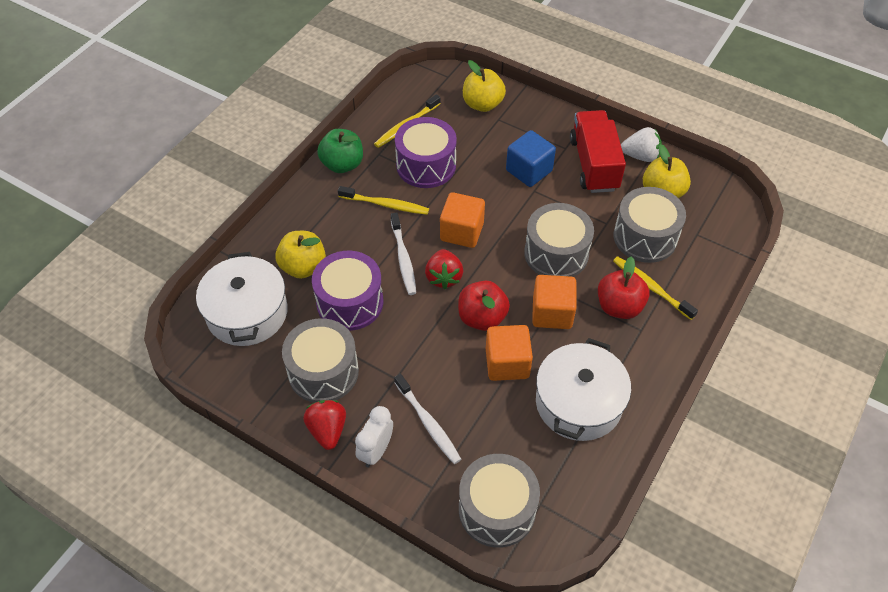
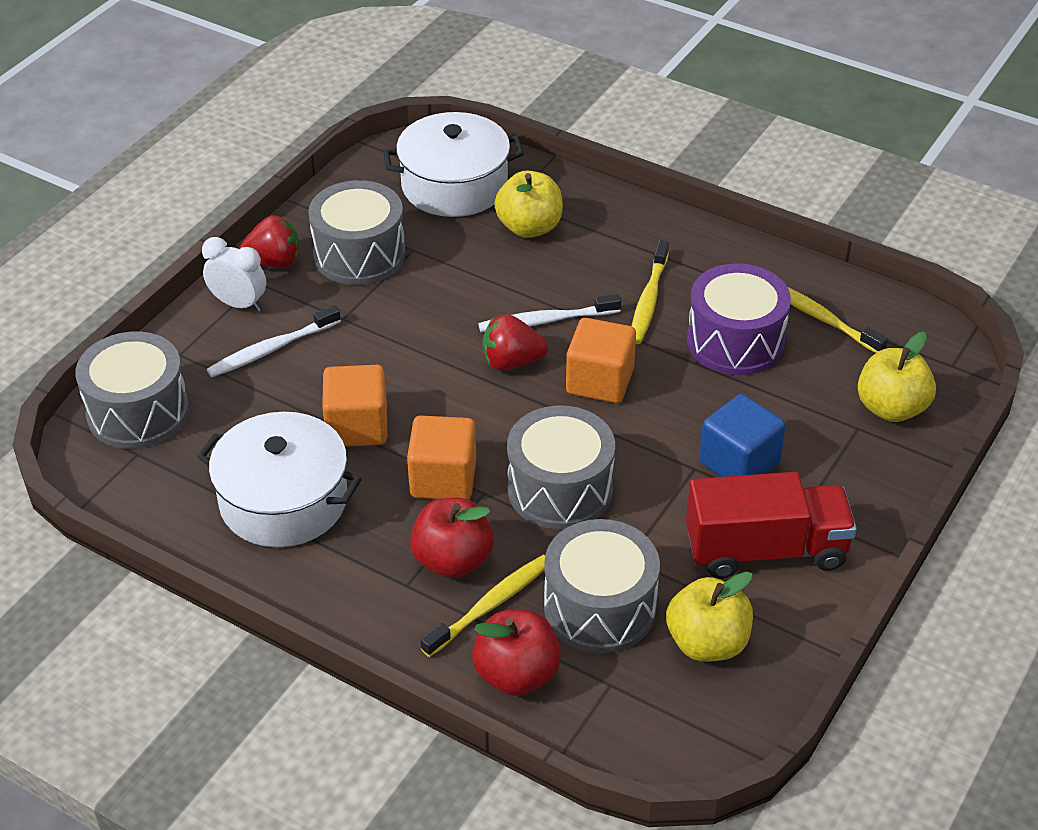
camera: 90 degrees right, 10 degrees down
(342, 164) = (725, 254): green apple -> none
(350, 302) = (468, 272): purple drum -> none
(482, 318) = (437, 402): red apple -> red apple (516, 674)
(640, 156) = (797, 619): white strawberry -> none

